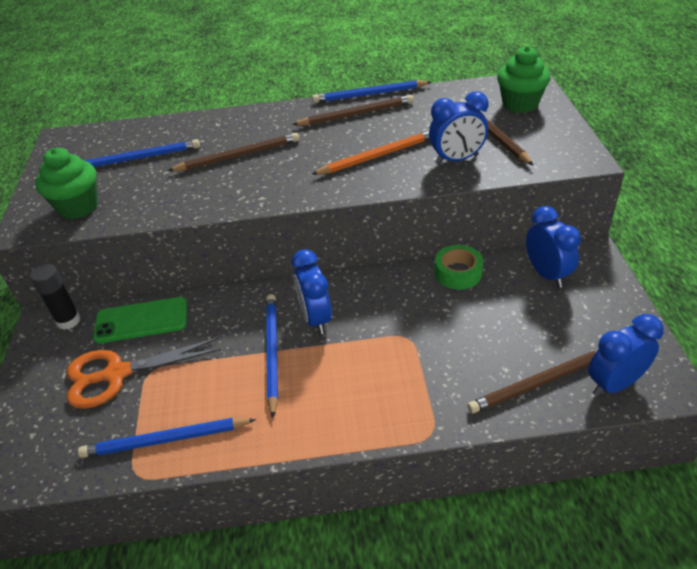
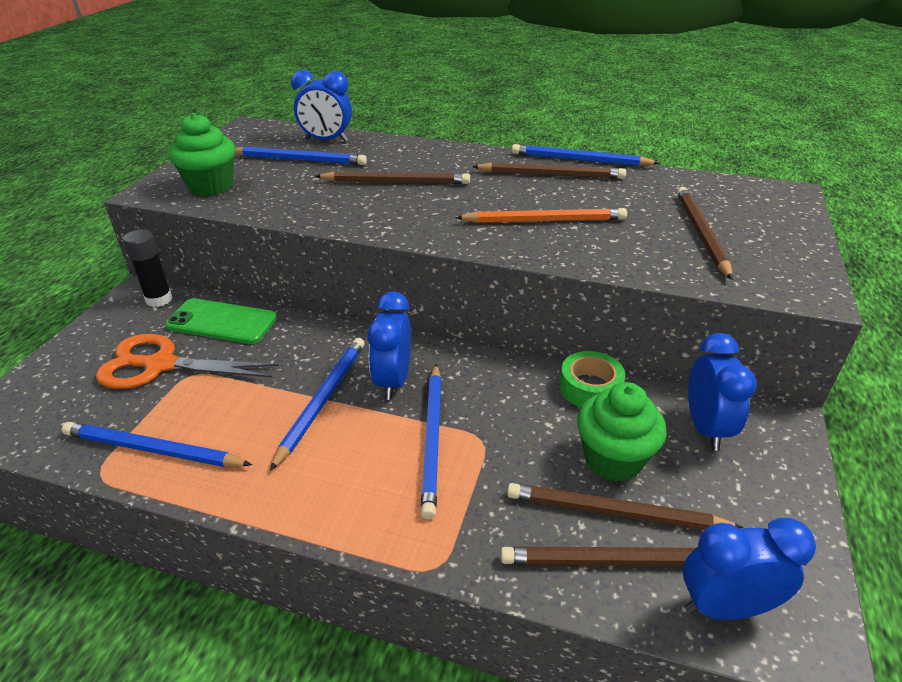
camera: 20 degrees right, 5 degrees down
(373, 350) = (433, 439): none -> blue pencil
(456, 160) = (637, 249): blue clock -> blue clock (326, 140)
(520, 104) = (759, 211): green cupcake -> green cupcake (613, 459)
(521, 352) = (615, 512): none -> brown pencil

